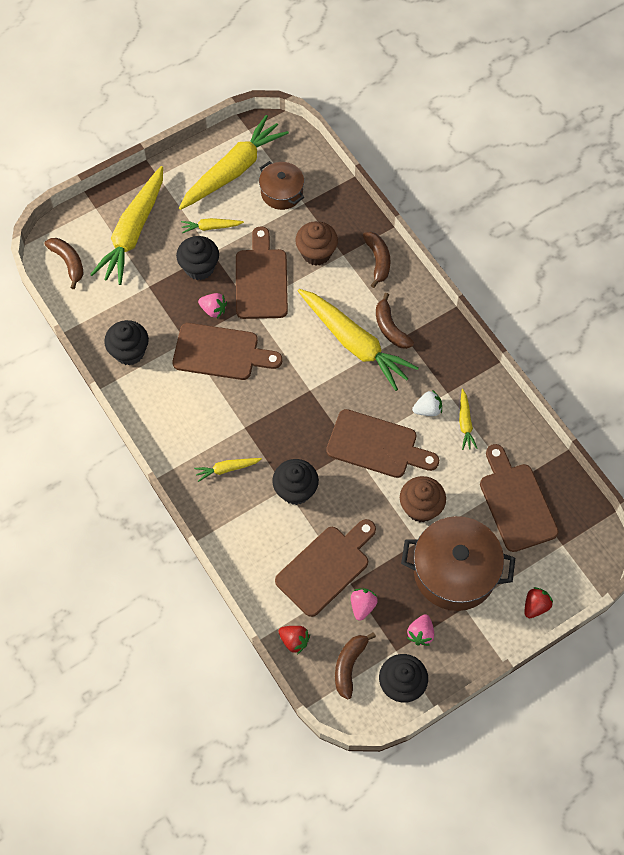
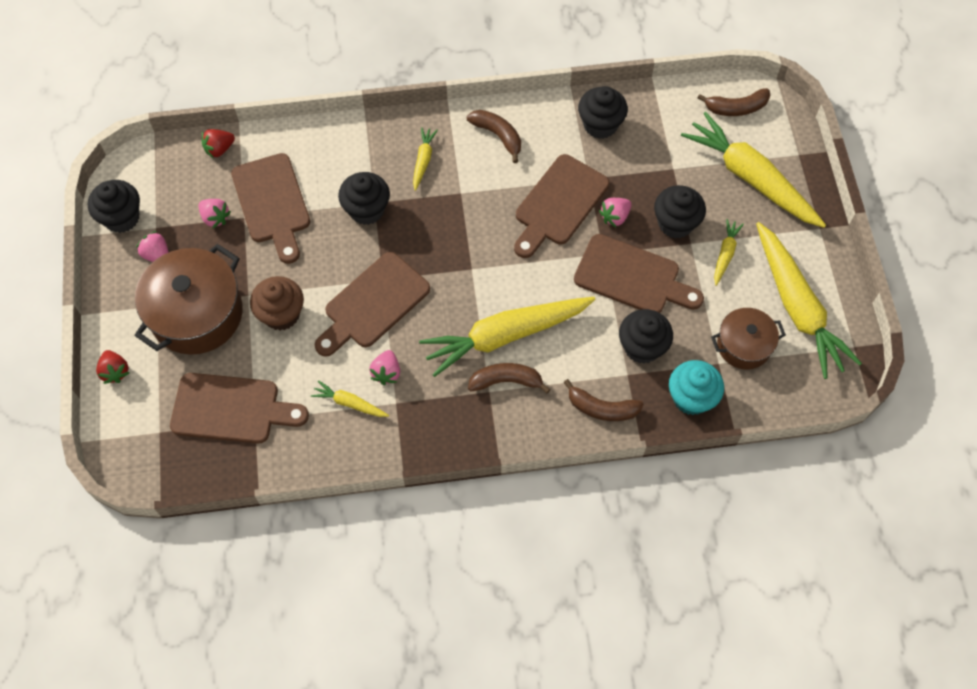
camera: 115 degrees right, 0 degrees up
(316, 253) = (642, 347): brown cupcake -> black cupcake
(340, 210) = (691, 398): none -> turquoise cupcake
(349, 666) = (167, 183): brown banana -> brown banana (498, 136)
(427, 409) = (386, 372): white strawberry -> pink strawberry

